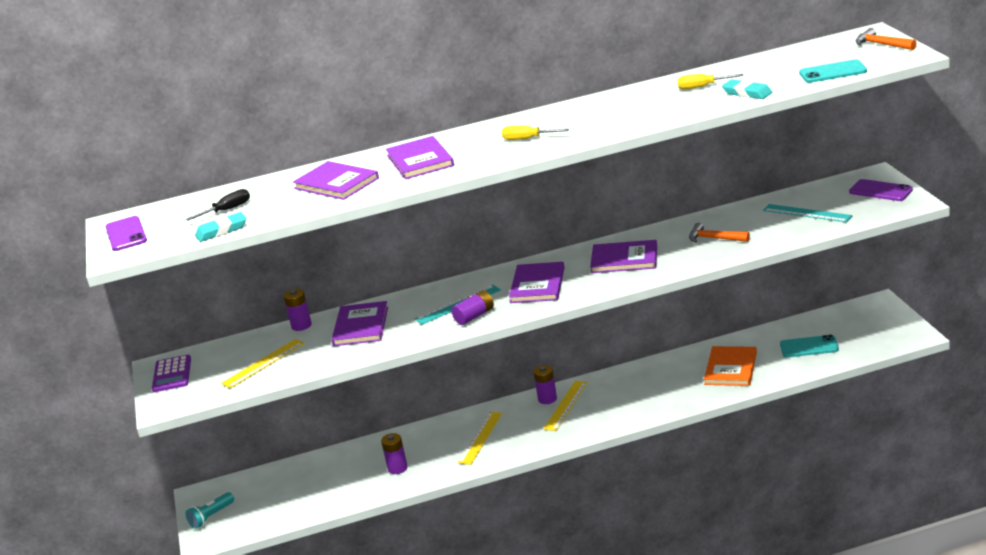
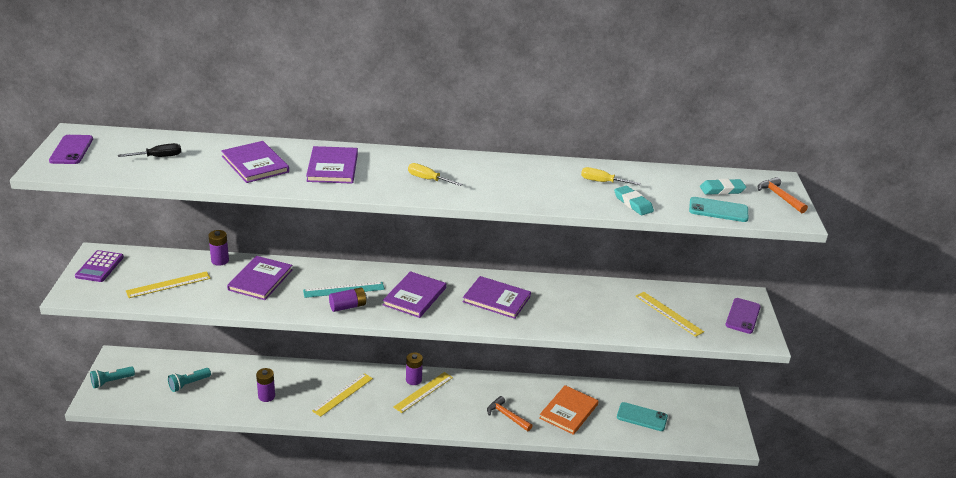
camera: 10 degrees right, 5 degrees up
(221, 230) = (137, 176): turquoise eraser -> turquoise eraser (722, 190)
(301, 488) = (188, 384): none -> turquoise flashlight
(714, 238) = (579, 308): orange hammer -> orange hammer (507, 416)
(807, 213) = (668, 314): turquoise ruler -> yellow ruler
(880, 191) = (742, 316): purple phone -> purple phone turned 60 degrees clockwise

